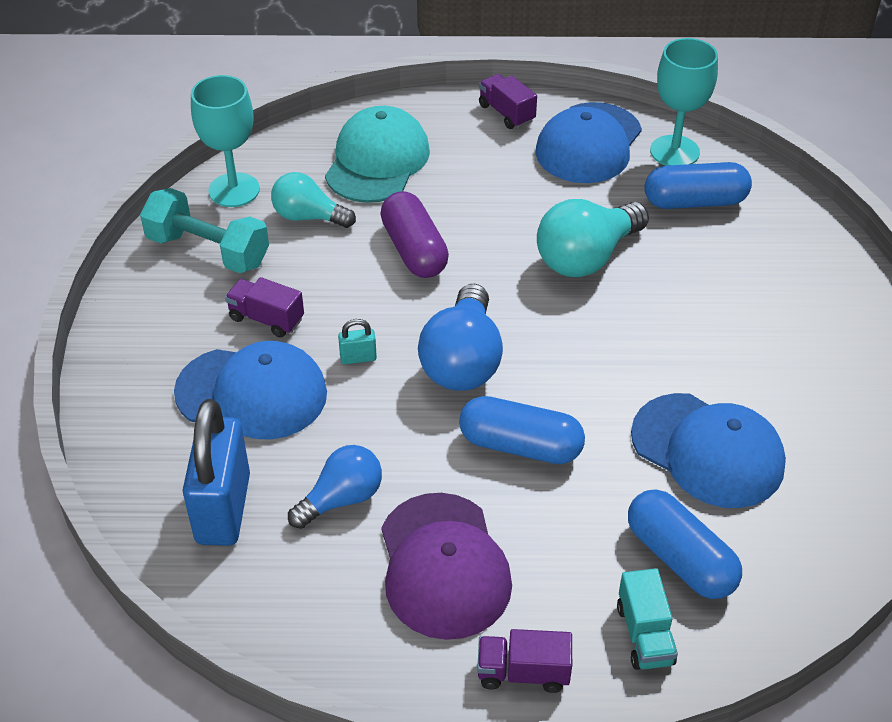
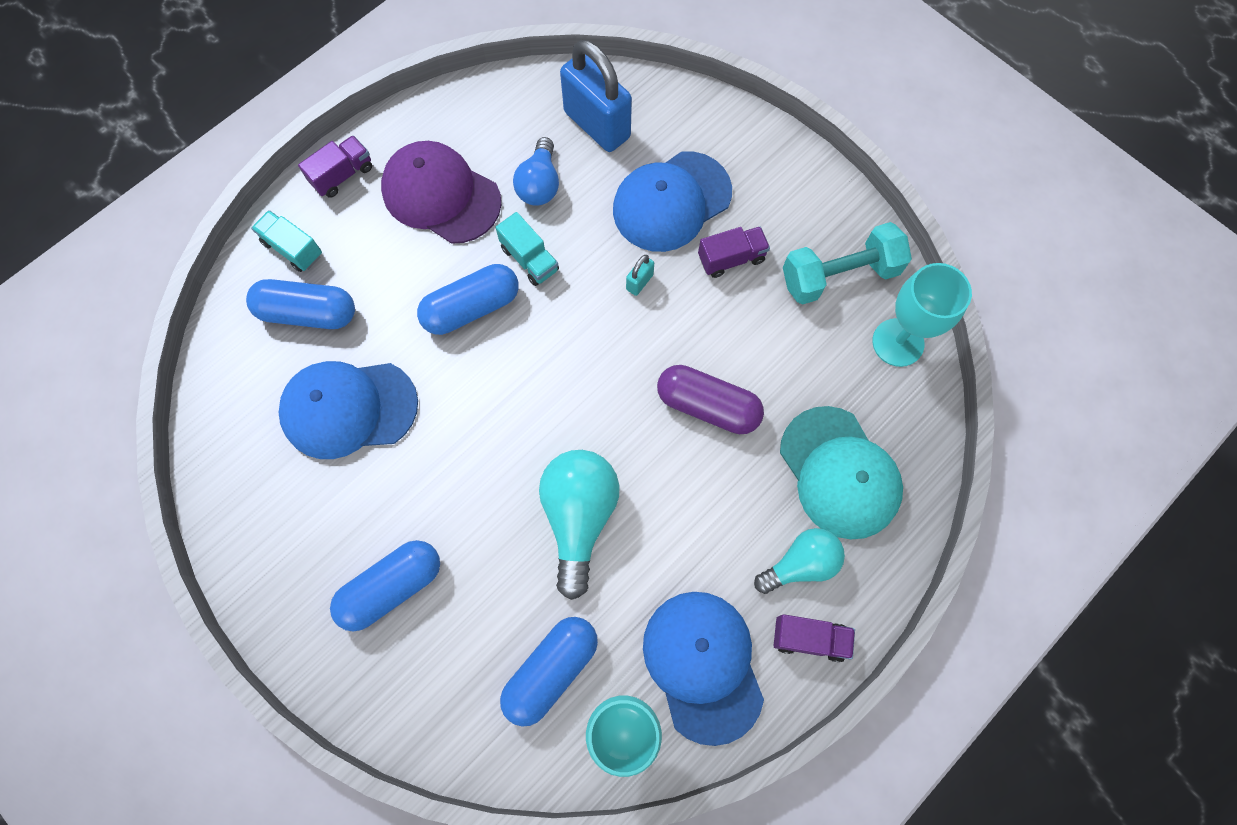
camera: 135 degrees right, 25 degrees up
(308, 217) = (815, 367): turquoise light bulb -> turquoise light bulb (800, 564)
(426, 444) = (529, 259): none -> turquoise truck
(462, 361) = (571, 339): blue light bulb -> none
(774, 313) = (391, 587): none -> blue capsule

